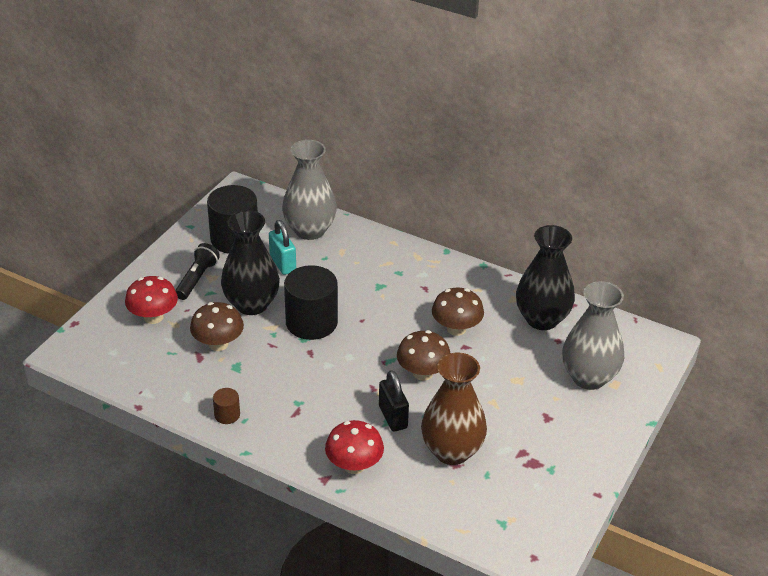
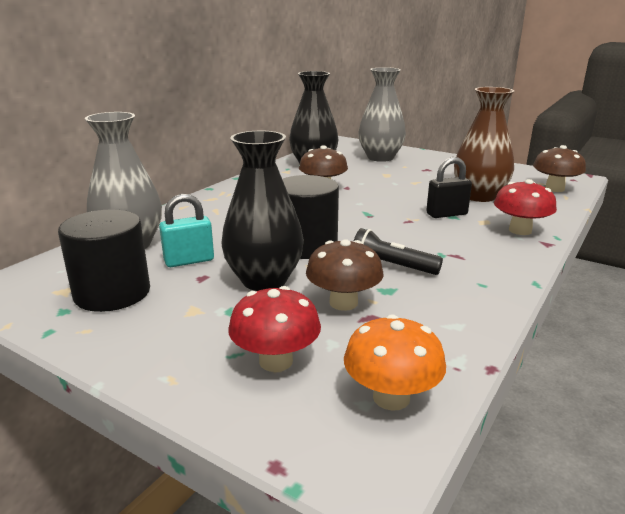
camera: 85 degrees left, 15 degrees down
(116, 362) = (391, 397): none -> orange mushroom
(197, 279) = (192, 322): black flashlight -> black flashlight (391, 266)
(227, 415) = (478, 295): brown cylinder -> none
(422, 373) = (384, 202): brown mushroom -> brown mushroom (554, 189)

